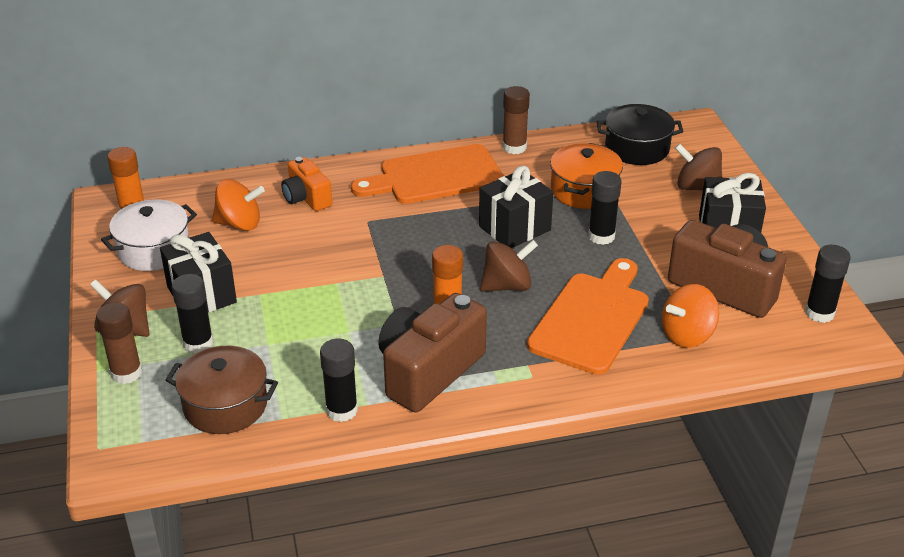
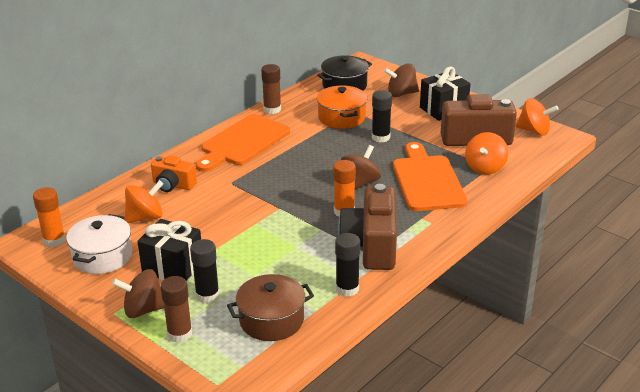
camera: 35 degrees left, 5 degrees down
(514, 228) = (326, 152): black gift -> none
(819, 313) = (534, 131): black glue stick -> orange spinning top

